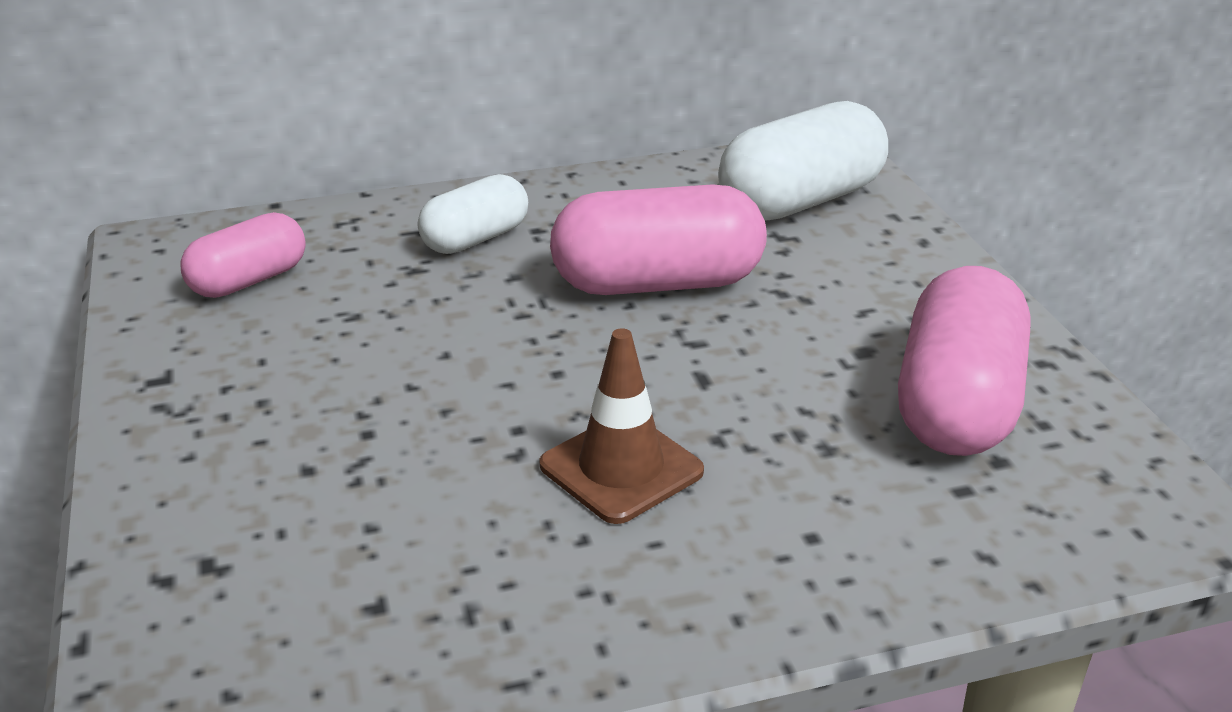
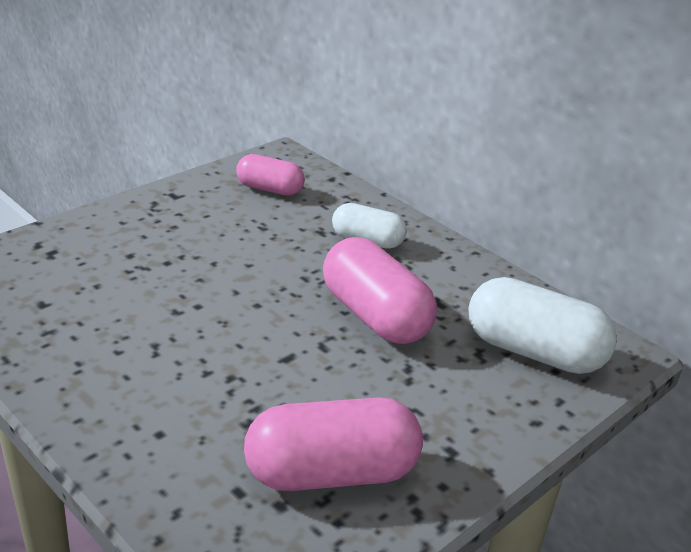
camera: 60 degrees right, 0 degrees up
(621, 468) = (182, 348): brown traffic cone -> none

